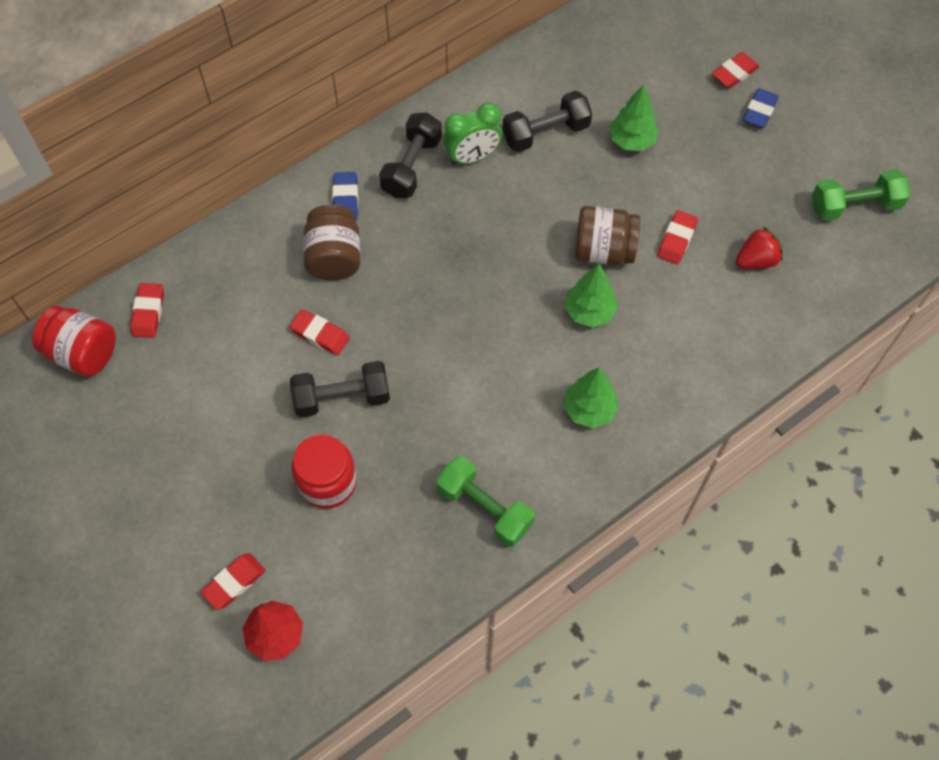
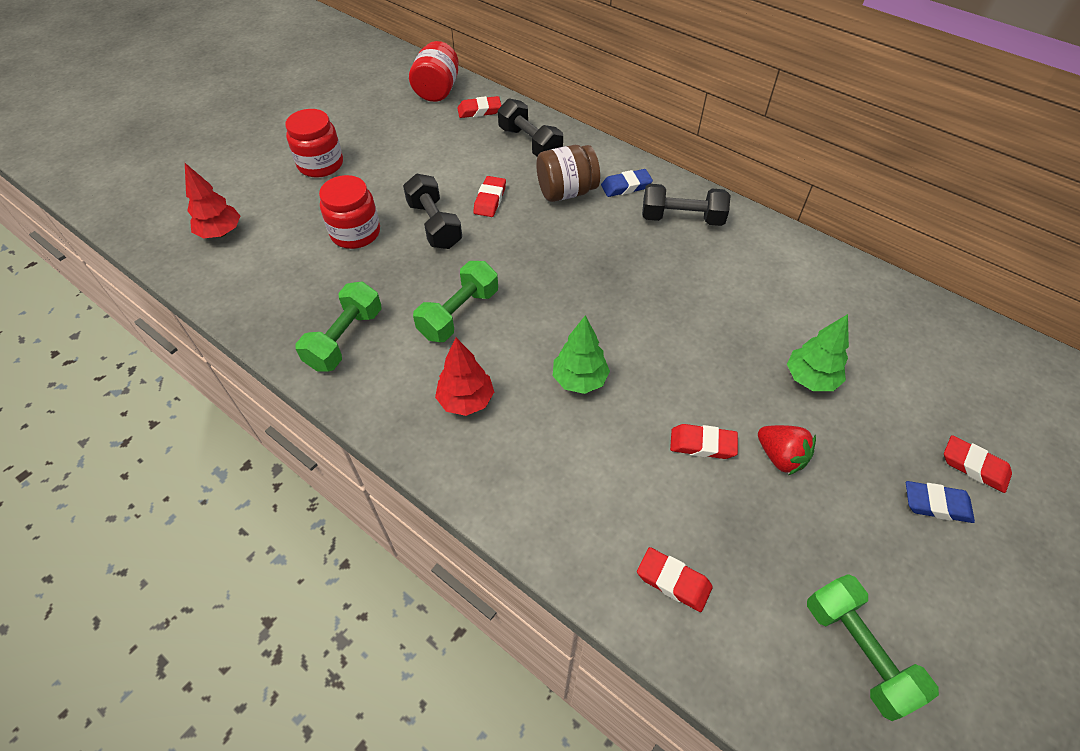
camera: 75 degrees right, 10 degrees down
(185, 510) = (320, 164): none -> red jar
(234, 582) = (264, 202): red eraser -> red eraser (673, 581)
(472, 157) = (715, 256): green clock -> none
(481, 396) = (459, 314): none -> green dumbbell
(545, 133) = (775, 304): black dumbbell -> black dumbbell (530, 143)
(589, 409) = (466, 401): green tree -> red tree
(603, 250) = (658, 378): brown jar -> none
(756, 260) = (713, 535): red strawberry -> red strawberry (780, 457)

